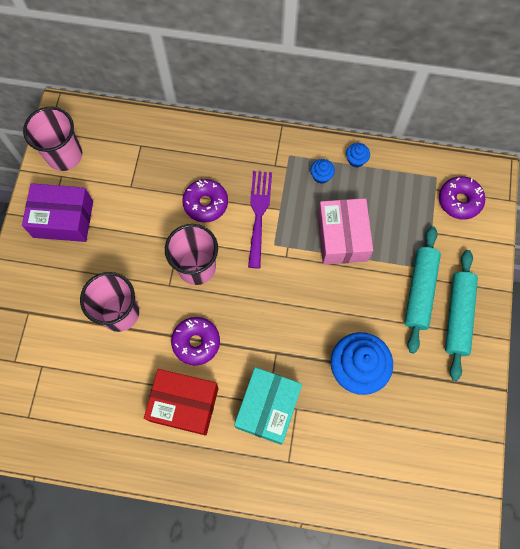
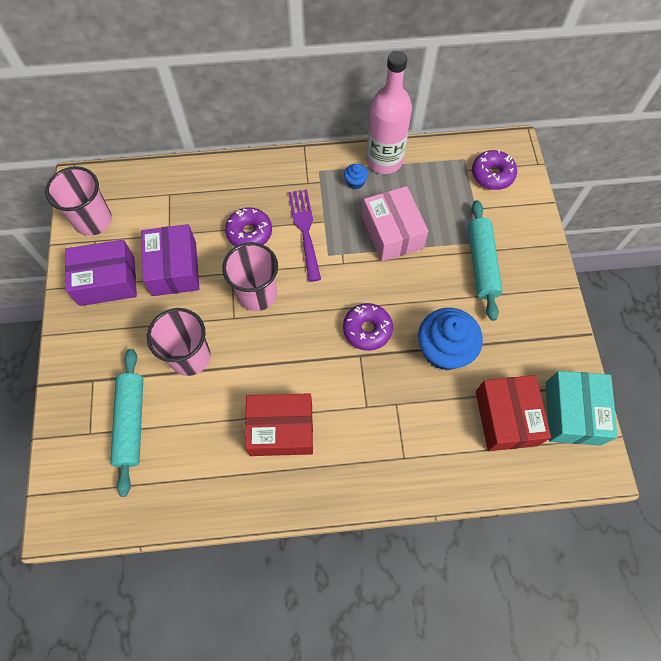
camera: 15 degrees left, 5 degrees down
(127, 222) = (174, 268): none -> purple box
(196, 342) = (276, 366): purple donut -> purple donut (367, 330)
(268, 408) = (367, 410): turquoise box -> turquoise box (572, 413)
(356, 160) = (384, 160): blue cupcake -> pink bottle
(395, 450) = (506, 418): none -> red box
(458, 316) = (525, 277): turquoise rolling pin -> turquoise rolling pin (131, 422)

